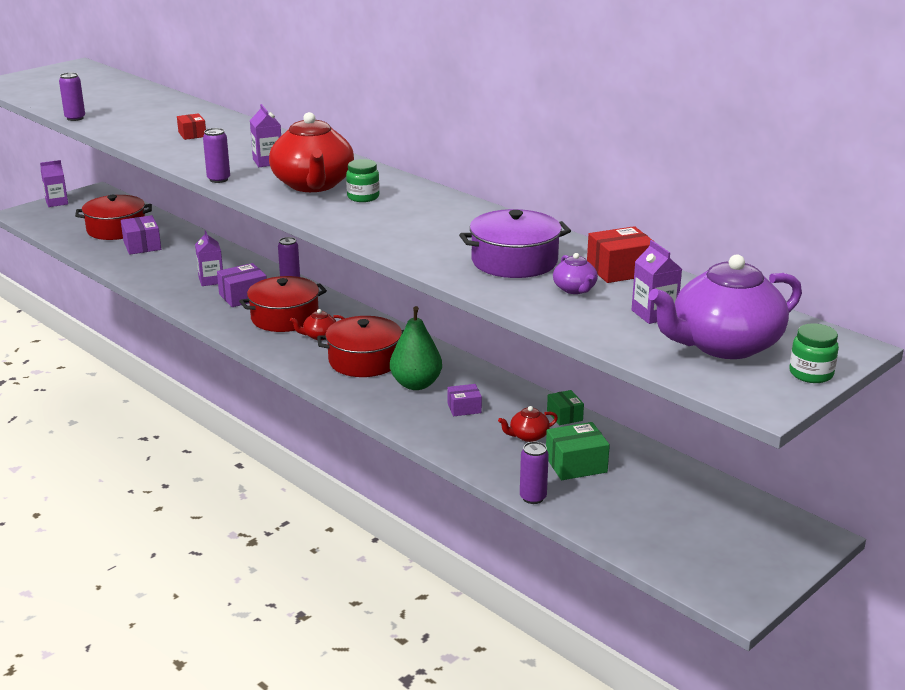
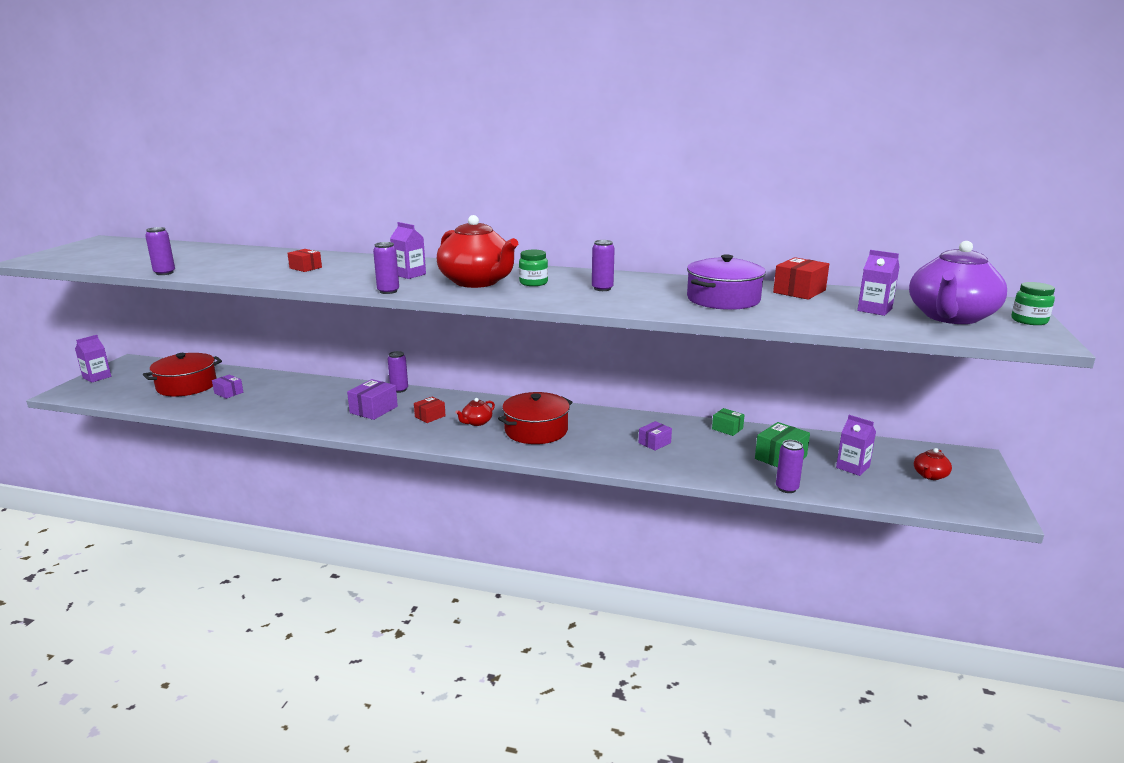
camera: 30 degrees left, 5 degrees down
(142, 245) = (228, 393): purple box -> purple box, size x0.63
(211, 280) = (329, 404): purple carton -> purple carton (852, 467)
(285, 317) = (430, 416): red pot -> red box
(416, 384) = (597, 436): green pear -> none
(417, 219) = (602, 288): none -> purple can
(528, 436) = (723, 448): red teapot -> red teapot (930, 475)
(575, 289) = (797, 306): purple teapot -> none

